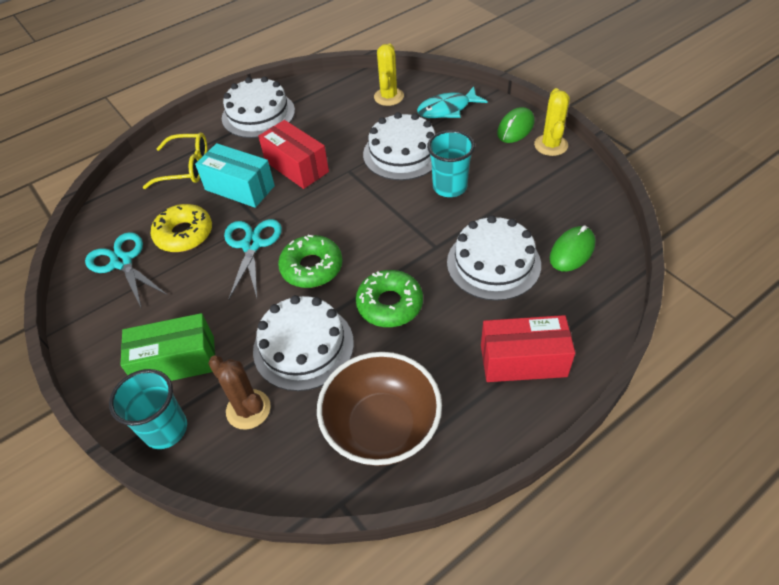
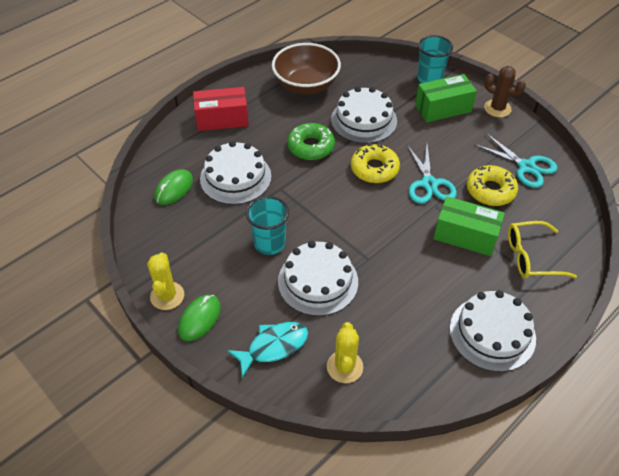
camera: 170 degrees right, 0 degrees up
(239, 188) = (465, 236): turquoise box -> green box
(248, 409) = (386, 89): brown cactus -> brown cactus (497, 108)
(296, 167) = (420, 261): red box -> none
(311, 267) = (374, 169): green donut -> yellow donut

